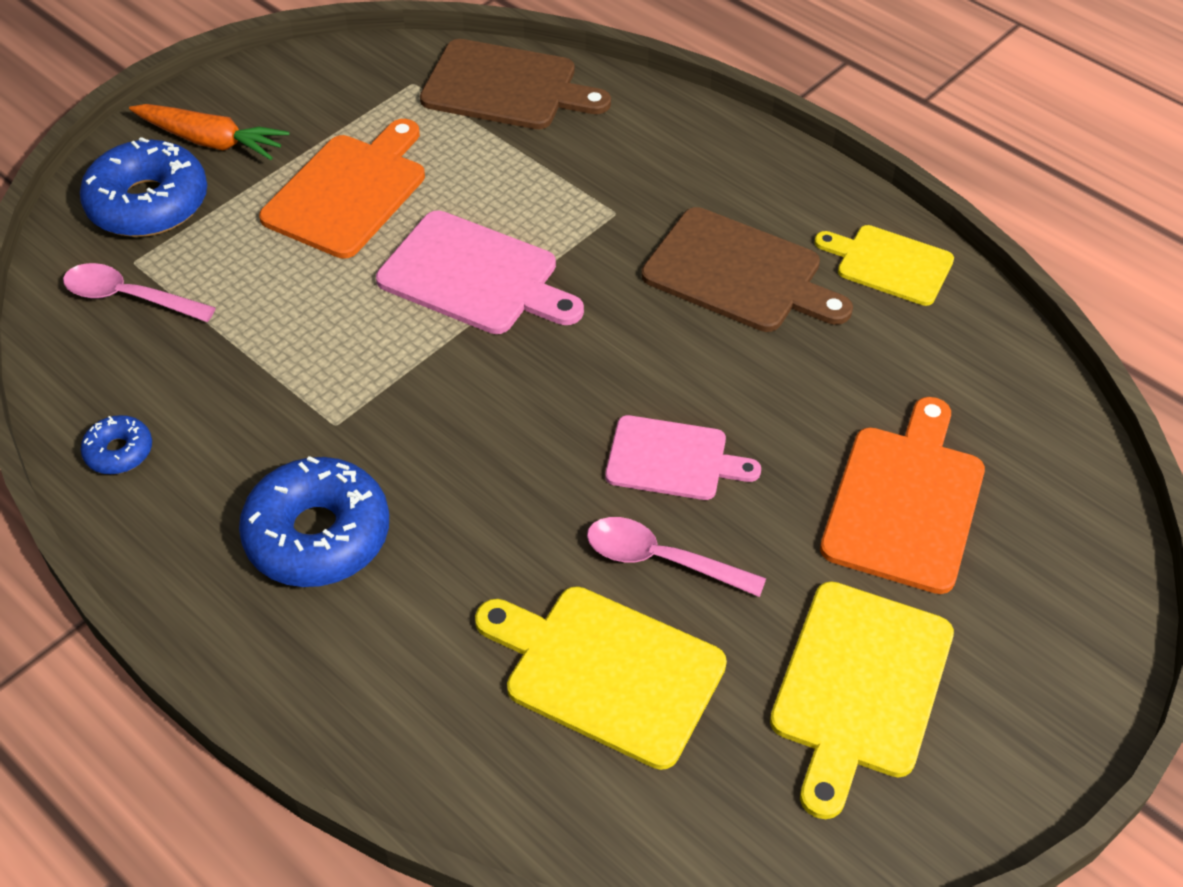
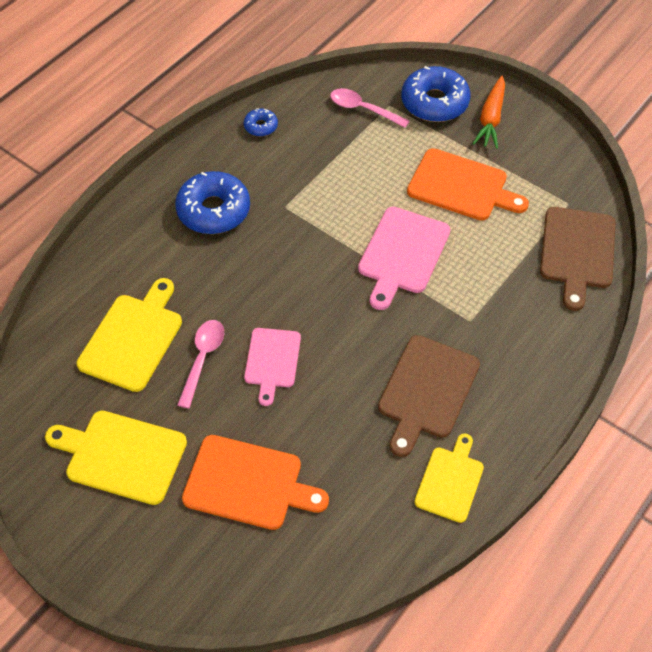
camera: 85 degrees right, 5 degrees up
(130, 297) = (363, 109): pink spoon -> pink spoon turned 75 degrees counterclockwise

